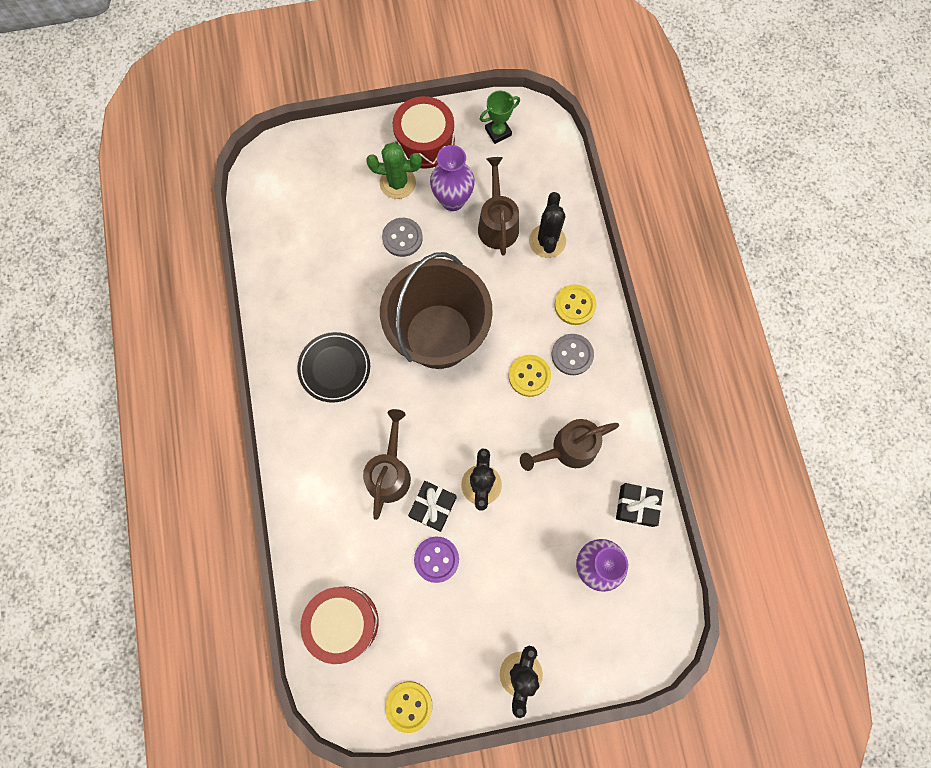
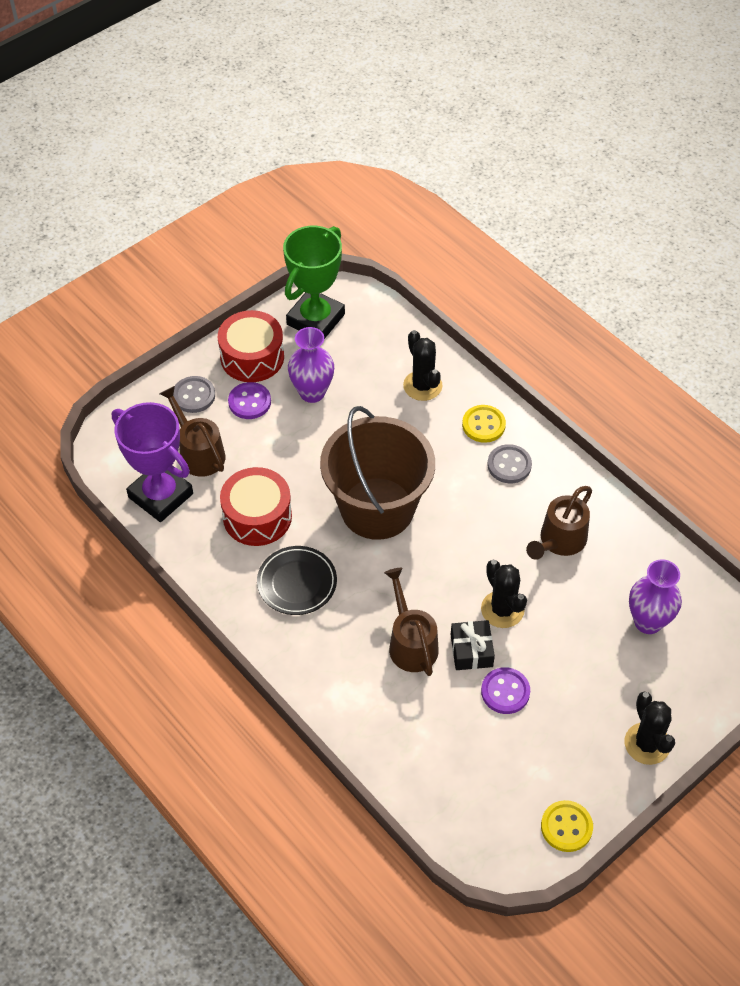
camera: 30 degrees left, 20 degrees down
(278, 232) = (160, 495): none -> purple trophy
(343, 622) = (456, 791): red drum -> red drum (257, 516)
(397, 183) = (249, 402): green cactus -> purple button
(402, 238) = (286, 445): grey button -> grey button (194, 396)
(497, 223) = (367, 392): brown watering can -> brown watering can (198, 452)
(498, 132) = (315, 319): green trophy -> green trophy, size x2.02
(529, 376) = (483, 500): yellow button -> none
(636, 506) = (650, 556): black gift -> none

